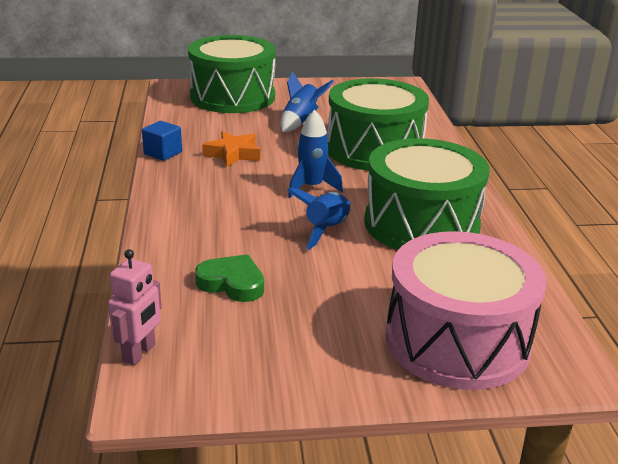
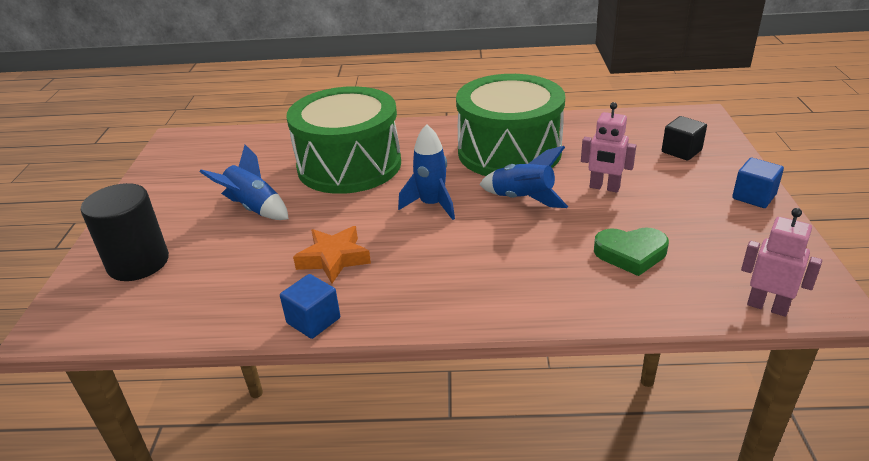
camera: 80 degrees left, 5 degrees up
(232, 97) = (138, 263): green drum -> black cylinder
(232, 283) = (631, 254): green heart -> green heart turned 120 degrees counterclockwise
(349, 383) = (754, 196): none -> blue cube
(355, 277) = (604, 188): none -> pink robot
(457, 341) = (681, 151): pink drum -> black cube

